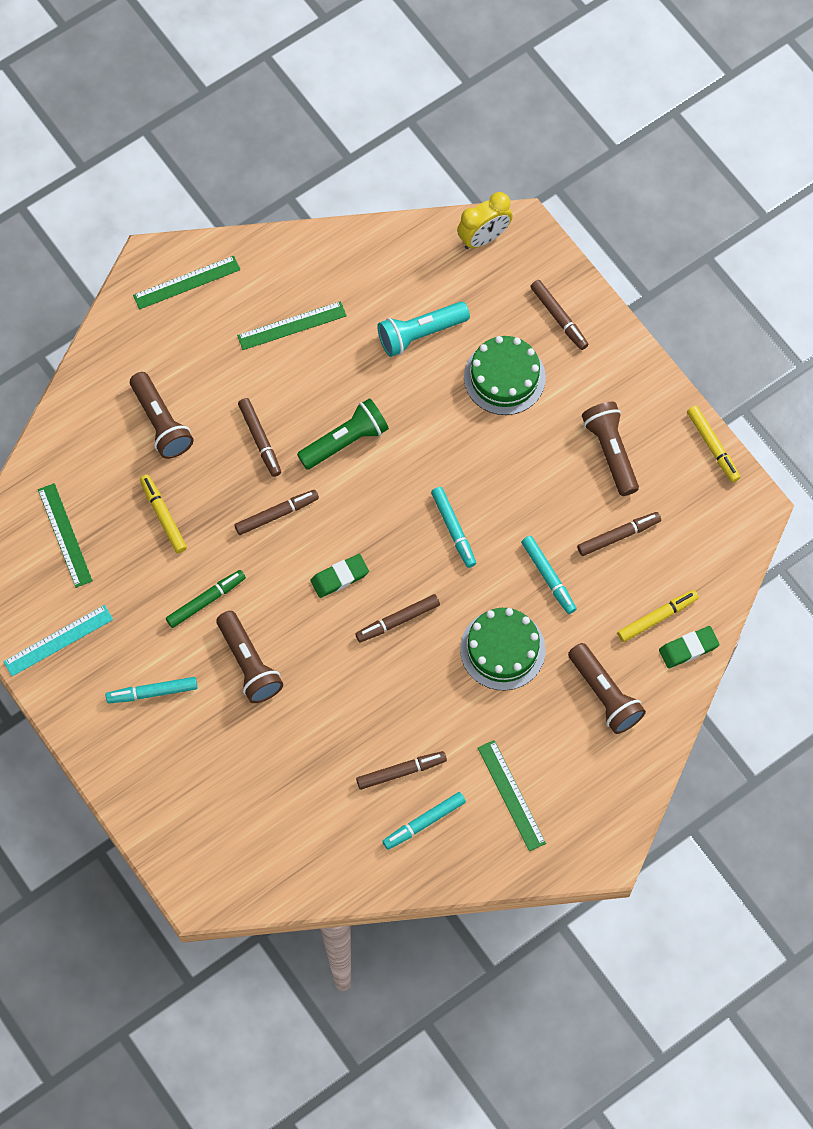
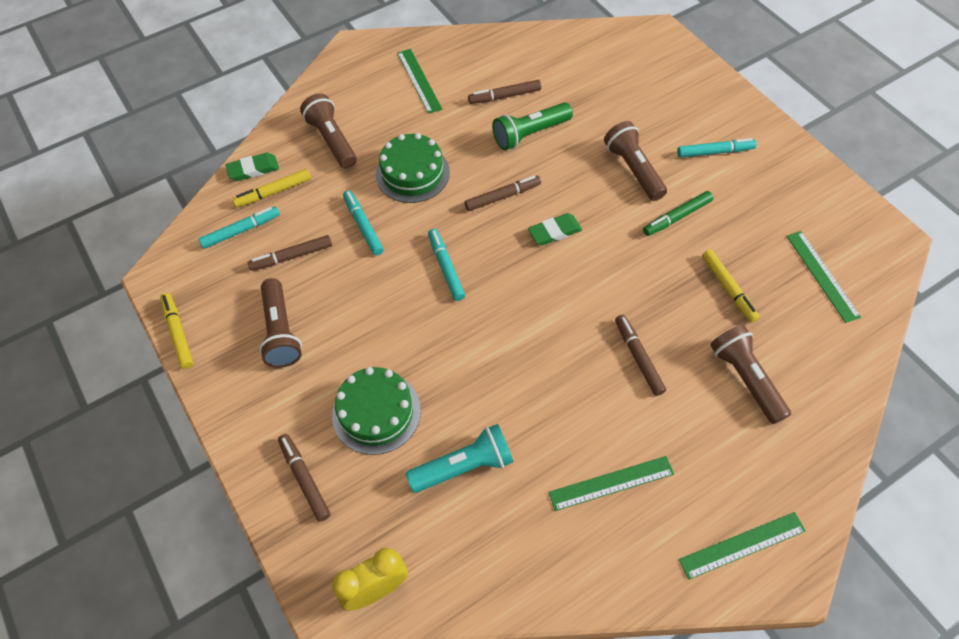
camera: 175 degrees left, 10 degrees down
(58, 640) = (806, 191): turquoise ruler -> none
(277, 514) = (616, 286): brown marker -> none
(345, 441) = (549, 353): green flashlight -> green flashlight (530, 134)
(424, 822) = (488, 67): turquoise marker -> turquoise marker (241, 231)

